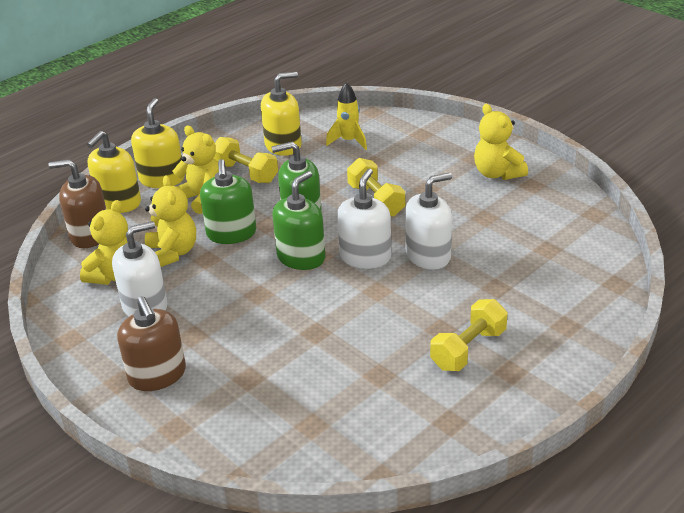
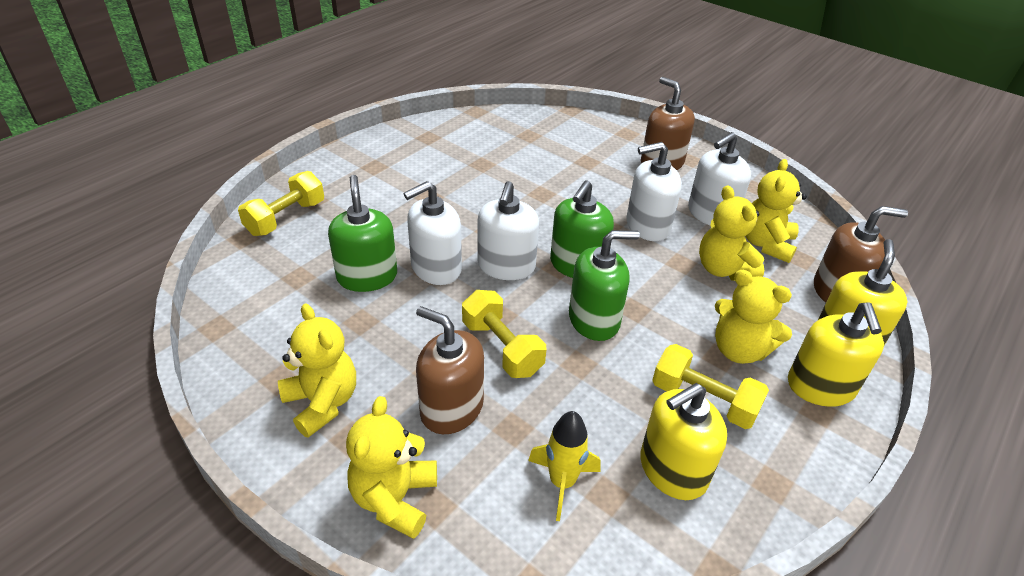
camera: 170 degrees right, 5 degrees up
(218, 293) = (647, 226): none -> white soap dispenser
(231, 233) = (671, 295): green soap dispenser -> green soap dispenser (367, 276)
(412, 170) = (451, 408): none -> brown soap dispenser
(443, 136) = (394, 498): none -> yellow teddy bear
(468, 349) = (406, 181): yellow dumbbell -> yellow dumbbell (286, 218)

